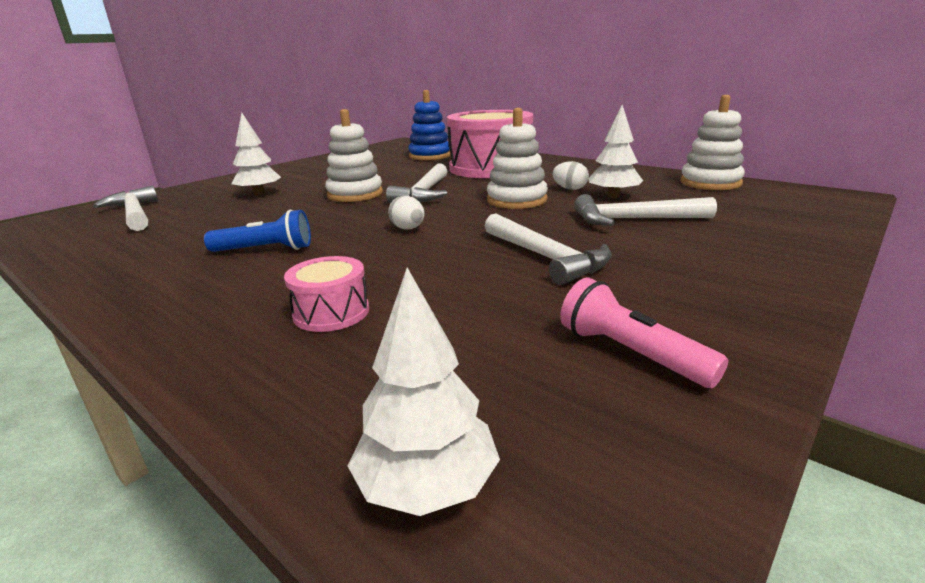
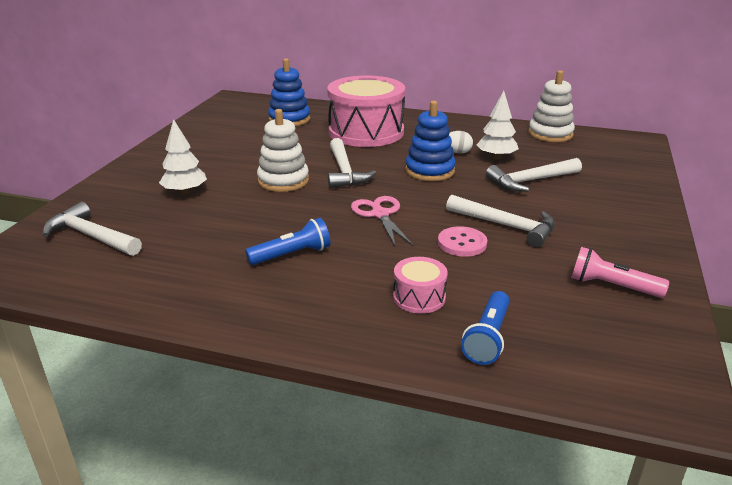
camera: 25 degrees left, 5 degrees up
(347, 381) = (487, 338): none -> blue flashlight
(408, 229) = (380, 214): white egg -> pink scissors
(427, 486) = (586, 376): white tree -> none
(464, 266) = (462, 243): none -> pink button
(516, 200) = (429, 171): white stacking toy -> blue stacking toy

